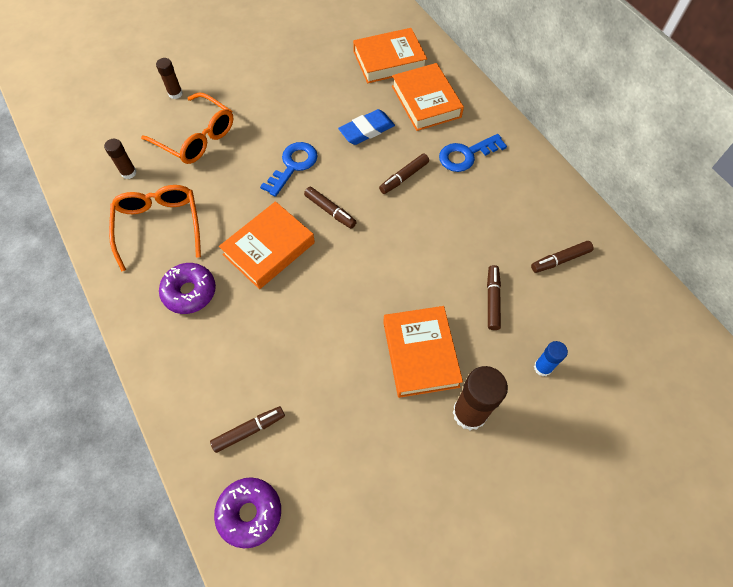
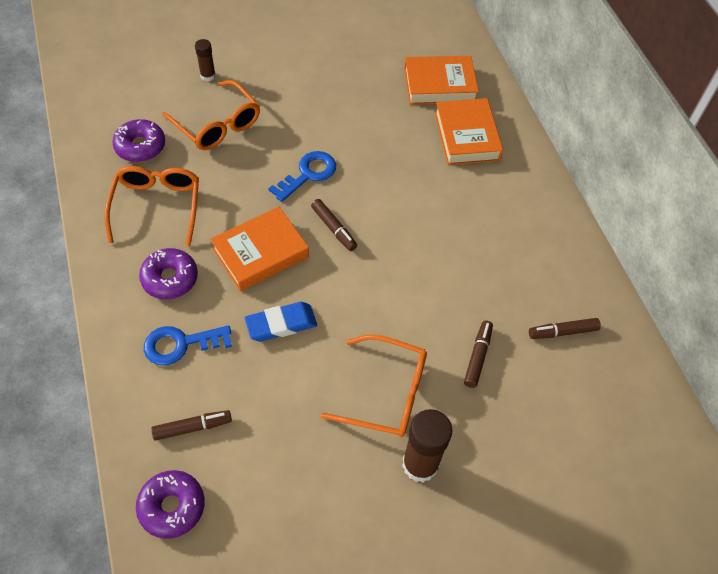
camera: 10 degrees right, 5 degrees down
(129, 173) = (140, 146): brown glue stick -> purple donut
(366, 130) = (395, 153): blue eraser -> blue eraser (281, 324)
(404, 177) = (420, 210): brown marker -> none
(420, 354) = (386, 393): orange book -> orange glasses
(466, 155) = (494, 201): blue key -> blue key (181, 344)
(542, 367) = (510, 437): blue glue stick -> none

